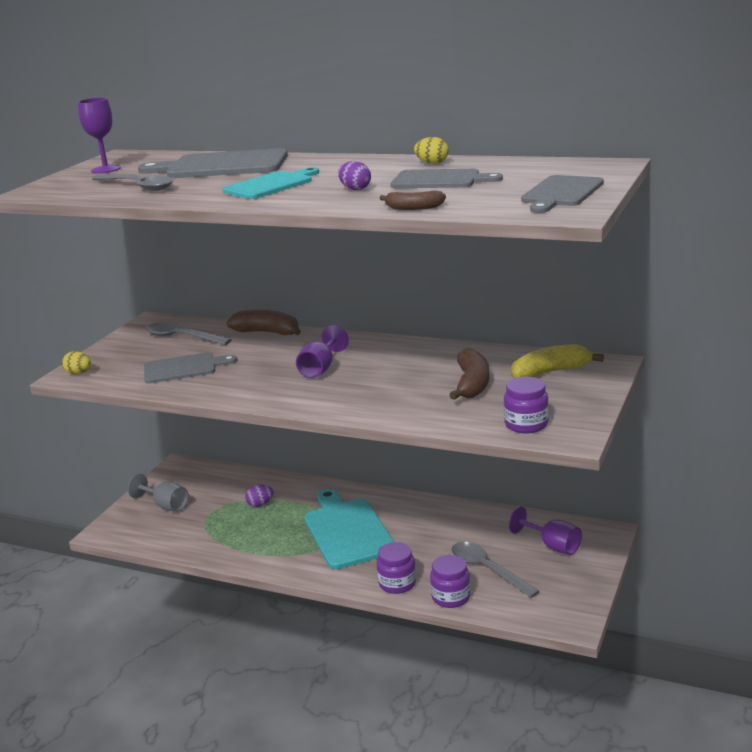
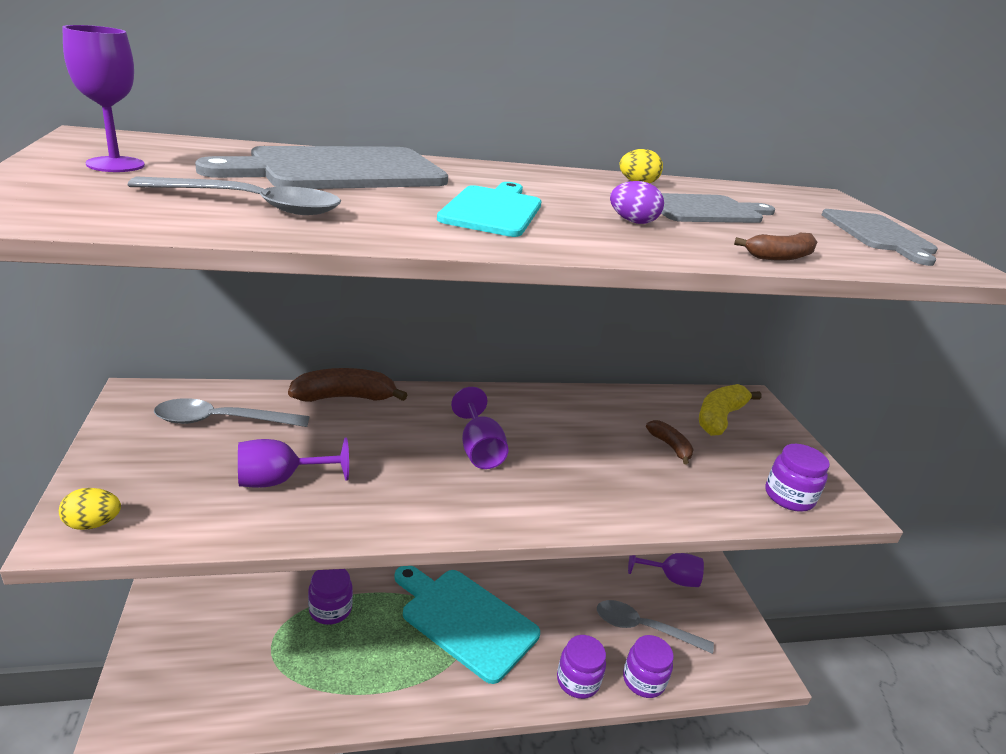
camera: 40 degrees left, 5 degrees up
(166, 505) = (195, 649): grey goblet -> none
(183, 368) = (280, 480): grey cutting board -> purple goblet
(260, 504) = (330, 609): purple egg -> purple jar
(472, 384) = (670, 446): brown banana -> brown banana, size x0.59

